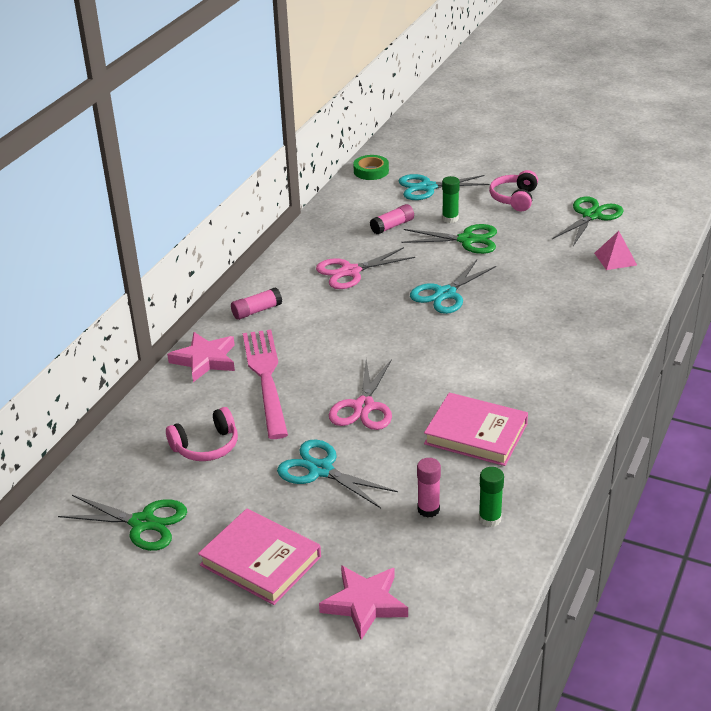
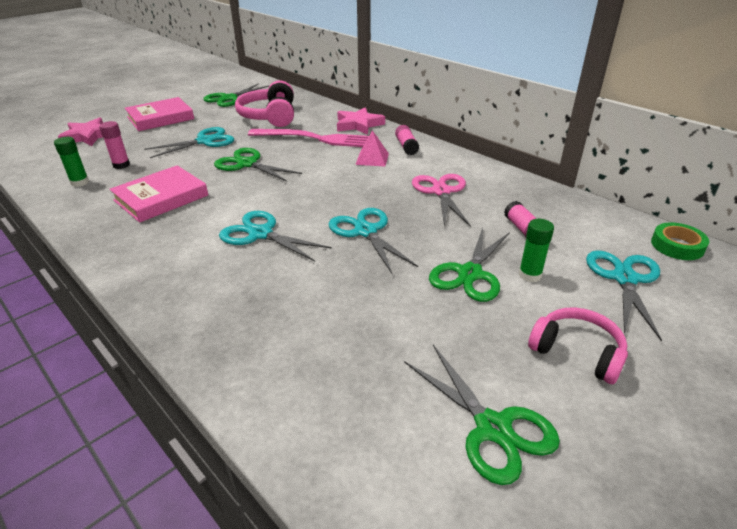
camera: 110 degrees right, 0 degrees up
(206, 446) = (270, 116): pink headphones -> pink headphones, size x1.51
(363, 407) = (247, 164): pink scissors -> green scissors
(489, 345) = (260, 234): none -> turquoise scissors
(615, 259) = (345, 399): pink pyramid -> pink pyramid (372, 159)

